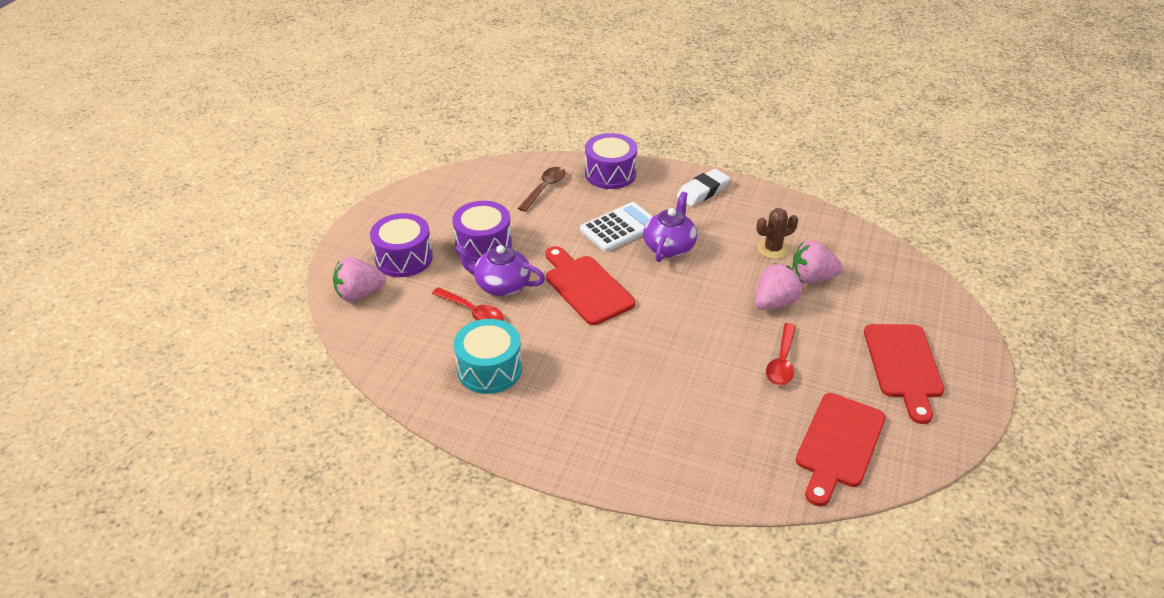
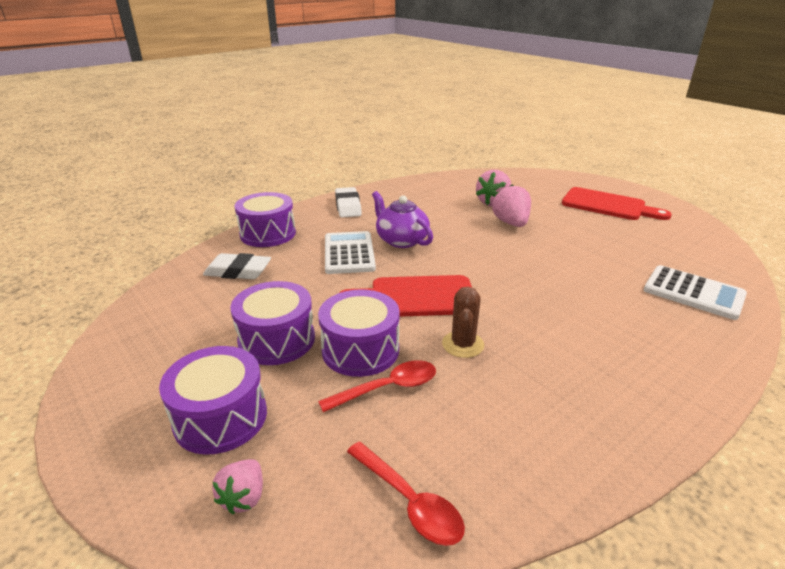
camera: 60 degrees left, 10 degrees down
(359, 294) = (244, 497): pink strawberry -> pink strawberry, size x0.62
(489, 369) = (503, 408): turquoise drum -> none
(501, 285) = (360, 350): purple teapot -> purple drum
(545, 188) = (238, 271): brown spoon -> white eraser
(742, 456) = (693, 293): none -> white calculator
(772, 249) = (448, 205): brown cactus -> brown cactus (463, 344)
(782, 362) = (582, 242): red spoon -> red spoon (409, 502)
(838, 444) = (686, 251): red cutting board -> none

